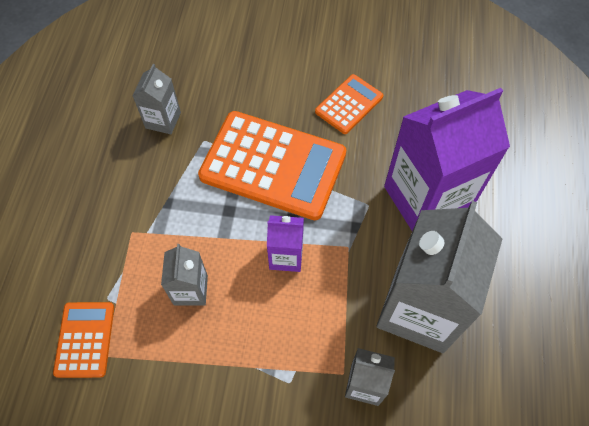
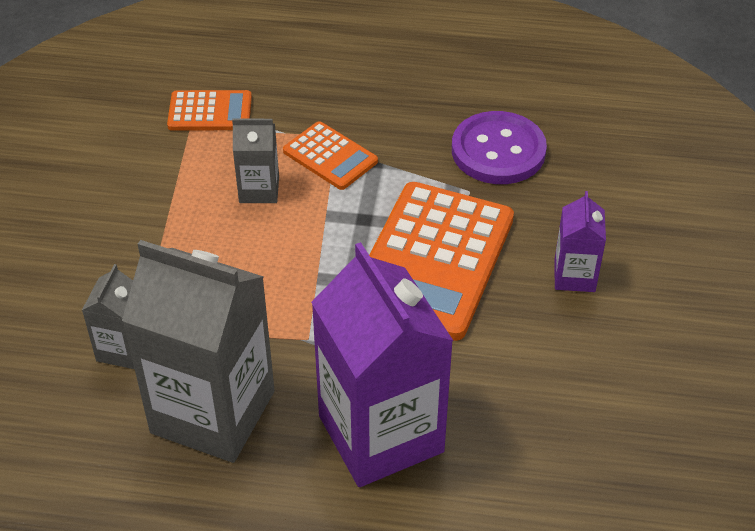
camera: 90 degrees right, 15 degrees down
(163, 120) = (498, 151): grey carton -> purple button
(286, 256) = (297, 275): purple carton -> purple carton (574, 276)
(349, 104) = (545, 347): orange calculator -> orange calculator (330, 156)

